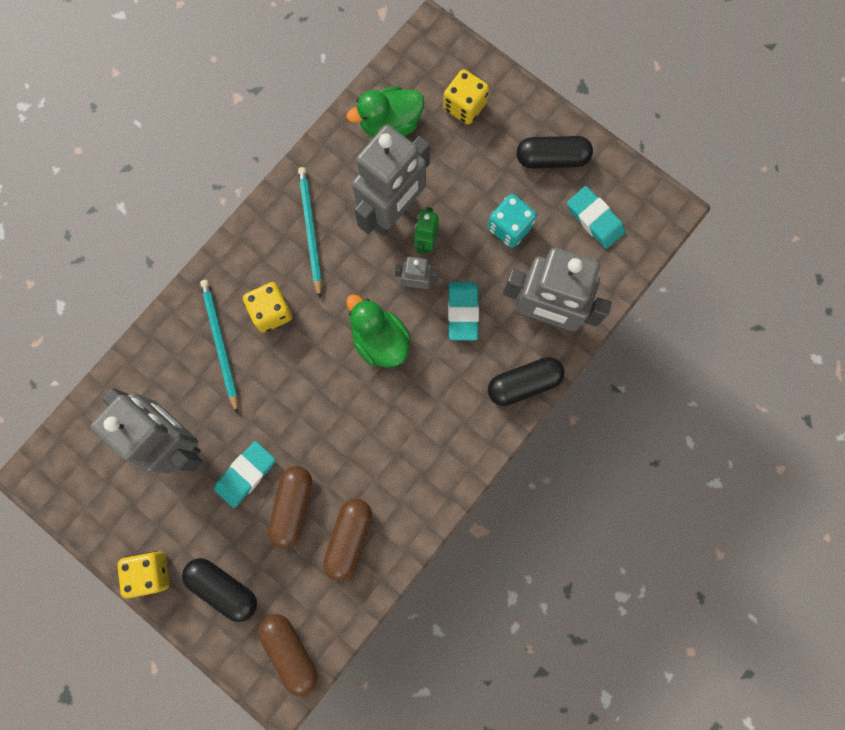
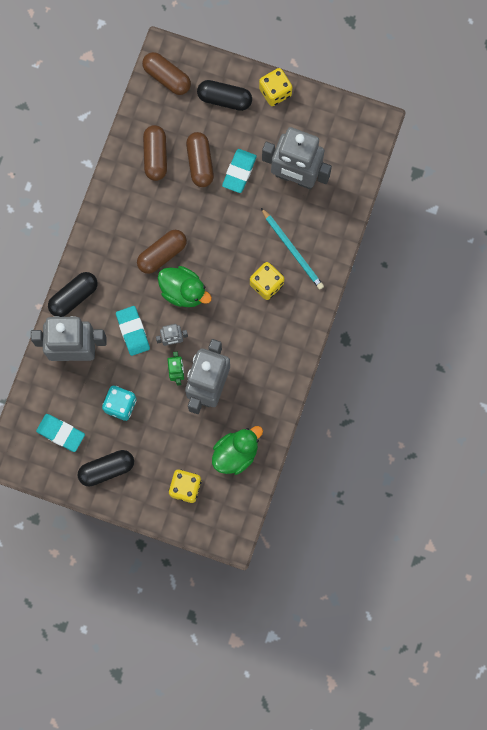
camera: 160 degrees right, 0 degrees up
(310, 230) = (262, 352): turquoise pencil -> none
(389, 399) = (162, 254): none -> brown capsule

